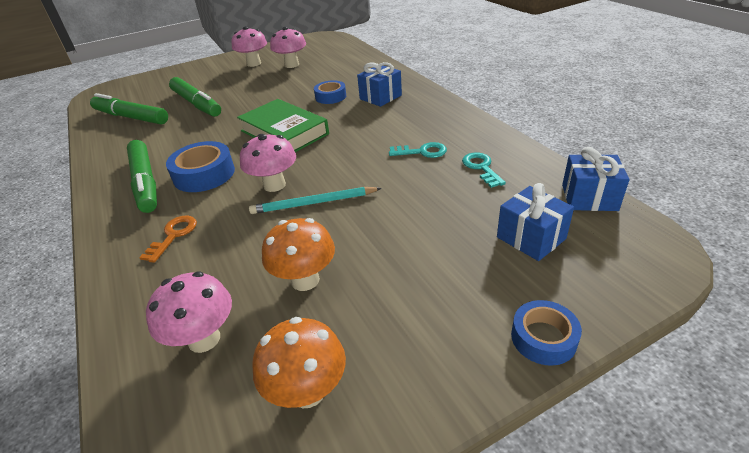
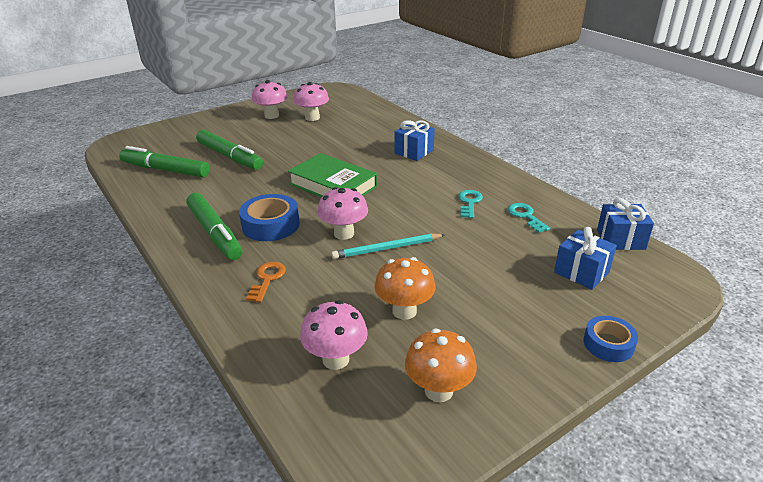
camera: 10 degrees left, 5 degrees down
(330, 97) = (365, 151): blue tape -> none
(422, 152) = (469, 202): turquoise key -> turquoise key turned 75 degrees counterclockwise

